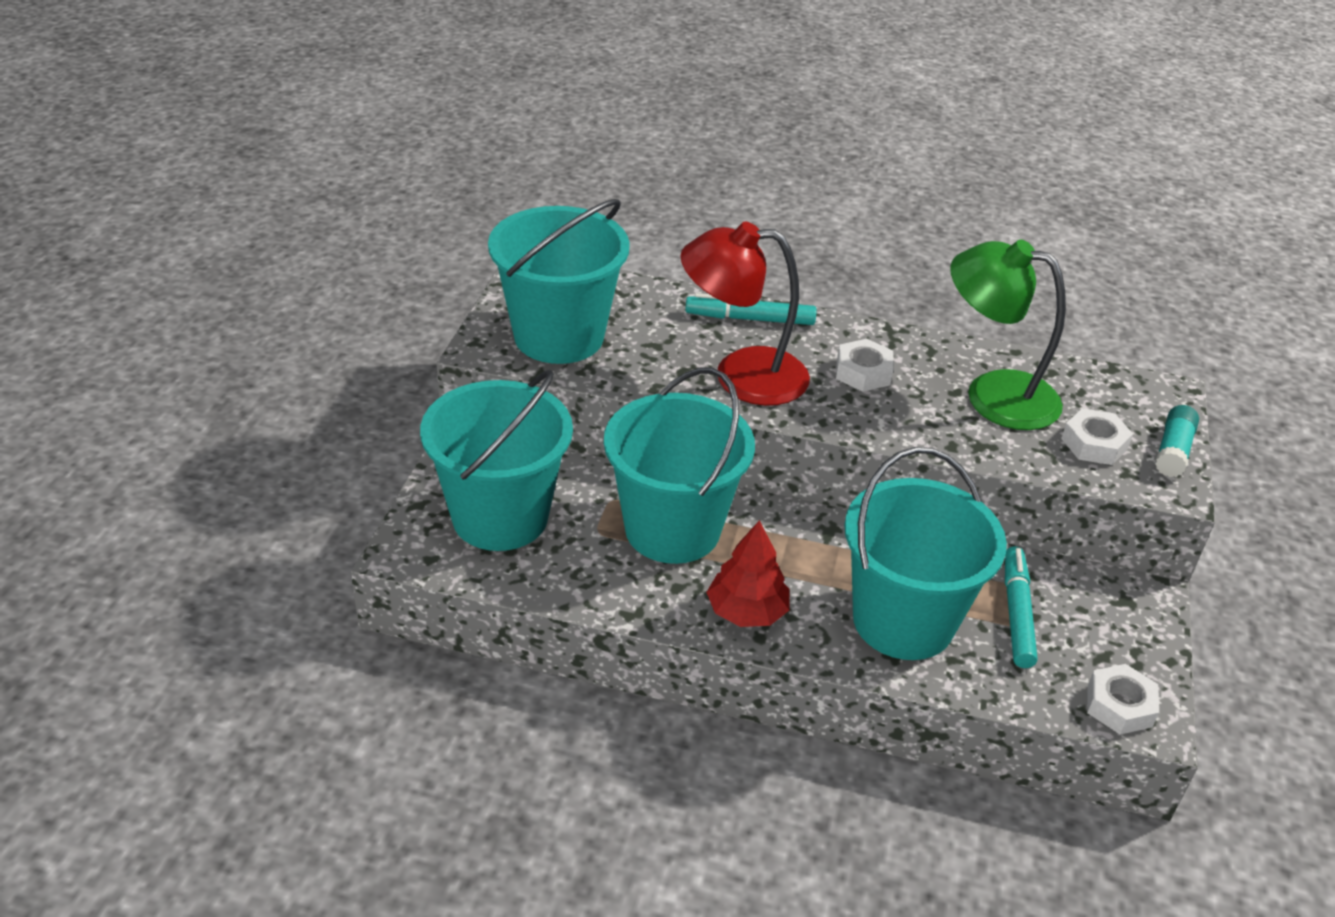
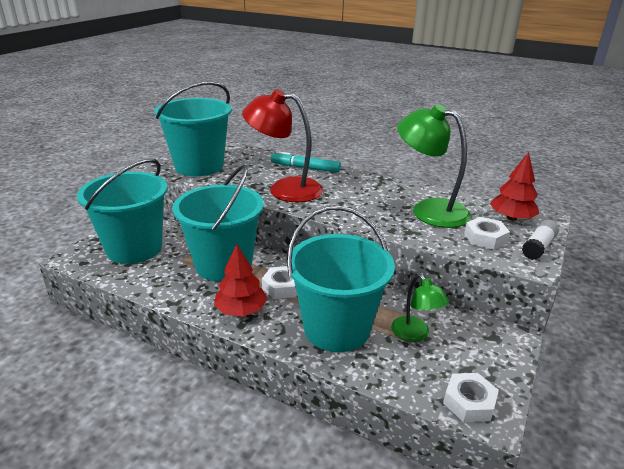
camera: 15 degrees right, 10 degrees down
(863, 372) = (355, 193): white nut -> white nut (282, 287)
(1017, 613) = (415, 334): turquoise marker -> green lamp
(1121, 397) = (511, 218): none -> red tree
(1173, 451) = (538, 247): turquoise glue stick -> white glue stick

